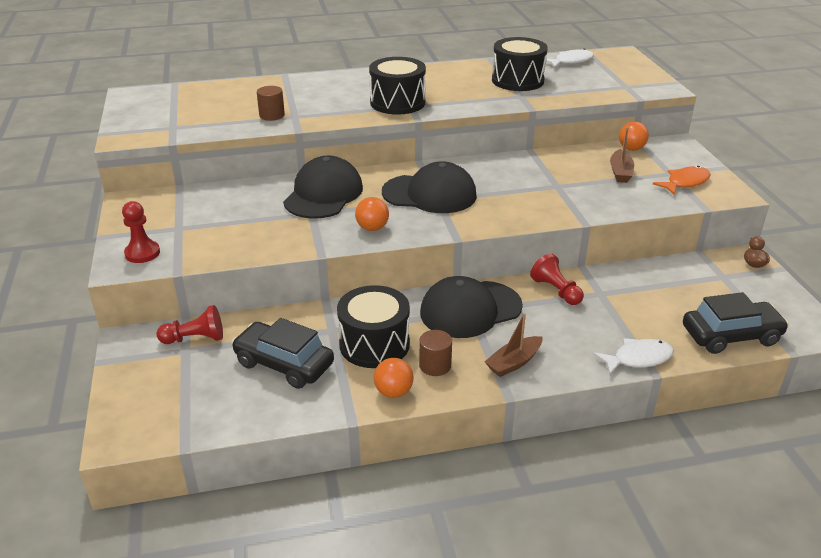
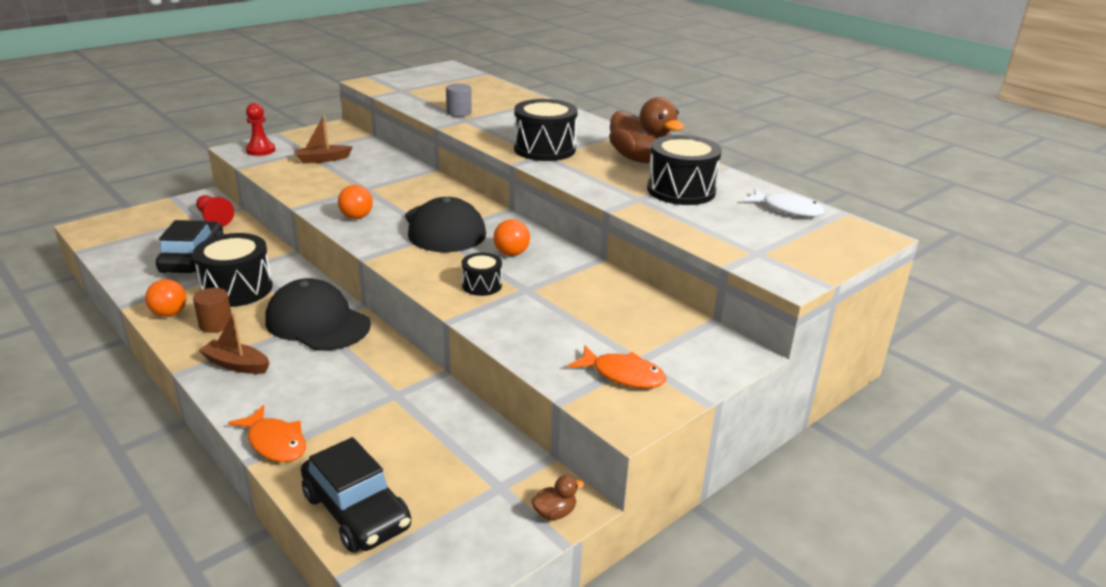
camera: 60 degrees right, 5 degrees down
(272, 115) = (459, 112): brown cylinder -> grey cylinder
(323, 194) = (402, 185): black cap -> none
(452, 78) = (641, 160): none -> brown duck
(540, 200) = (482, 285): none -> black drum
(556, 291) = (382, 365): red pawn -> none
(620, 172) = (602, 323): brown boat -> brown boat (322, 159)
(631, 149) = (679, 321): orange ball -> orange ball (511, 253)
(638, 358) = (275, 442): white fish -> orange fish

